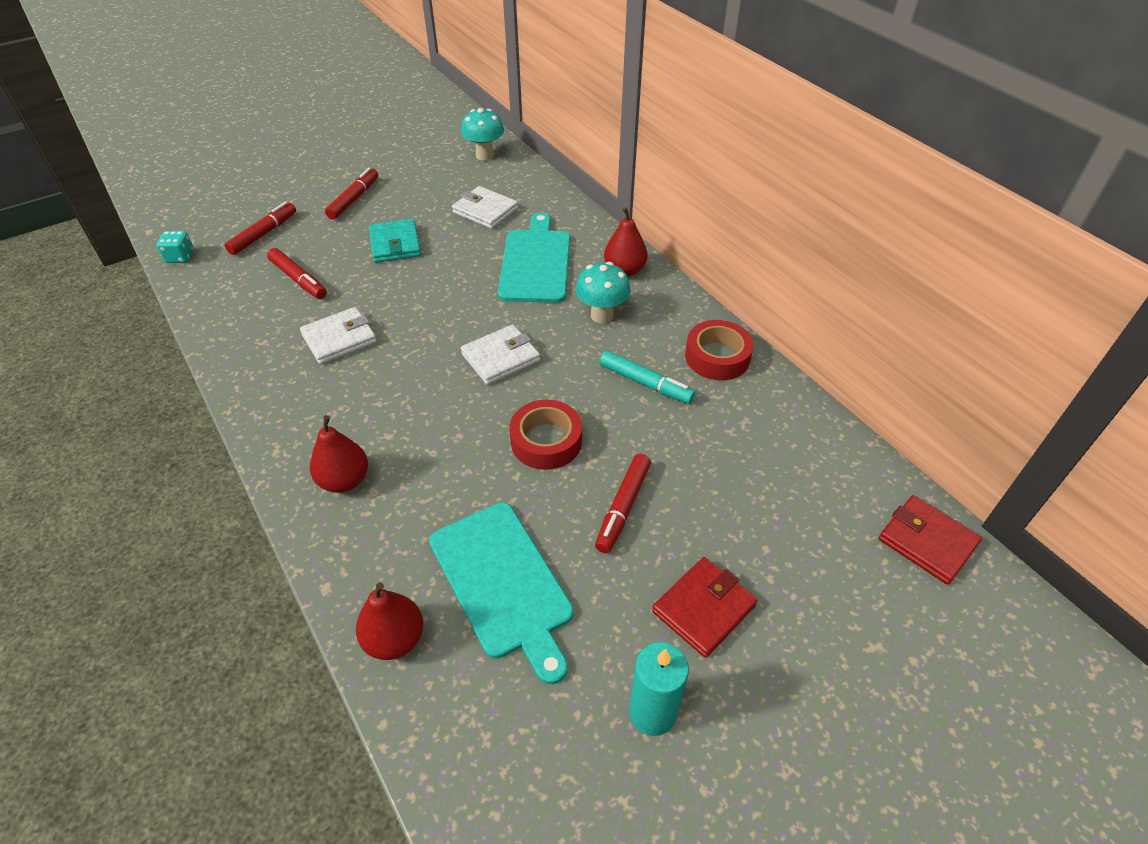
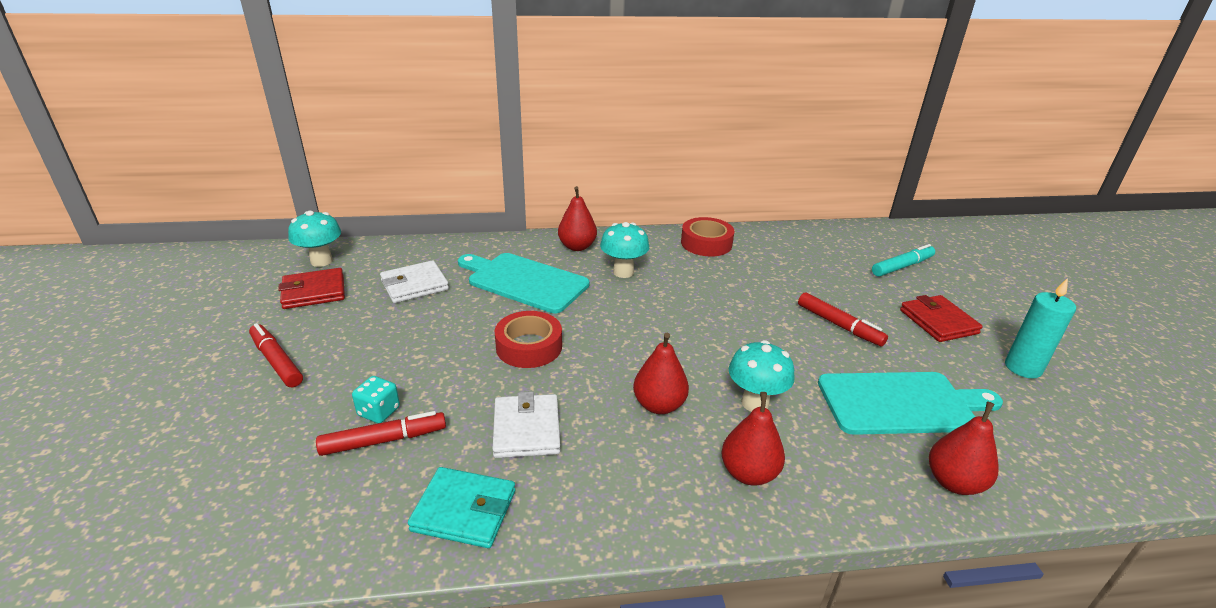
camera: 65 degrees left, 15 degrees down
(180, 257) = (188, 559): turquoise dice -> turquoise dice (379, 411)
(263, 234) = (247, 454): red marker -> none
(395, 244) = (402, 352): turquoise wallet -> turquoise wallet (464, 510)
(405, 402) = (659, 405): none -> red pear
(441, 464) = (755, 403): none -> turquoise mushroom
(501, 358) = (637, 334): white wallet -> none
(546, 441) = (754, 339): red tape -> red tape (529, 347)
(645, 383) = (715, 278): turquoise marker -> turquoise marker (902, 266)
(927, 542) = (898, 235): red wallet -> red wallet (314, 292)

